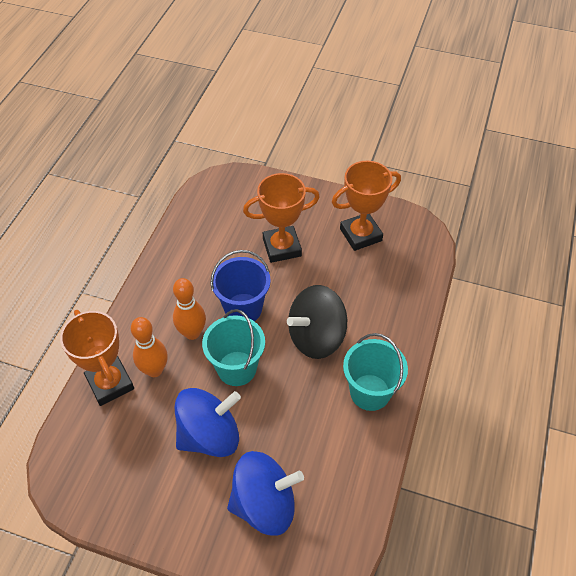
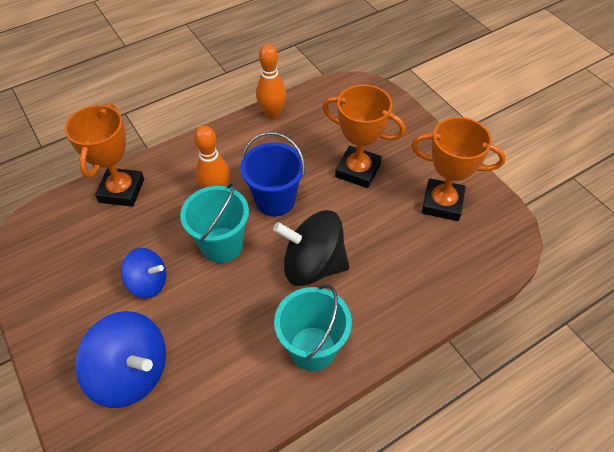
camera: 40 degrees right, 0 degrees up
(154, 370) = (161, 202): orange bowling pin -> orange bowling pin (272, 113)
(209, 435) = (148, 283): blue spinning top -> blue spinning top, size x0.61

